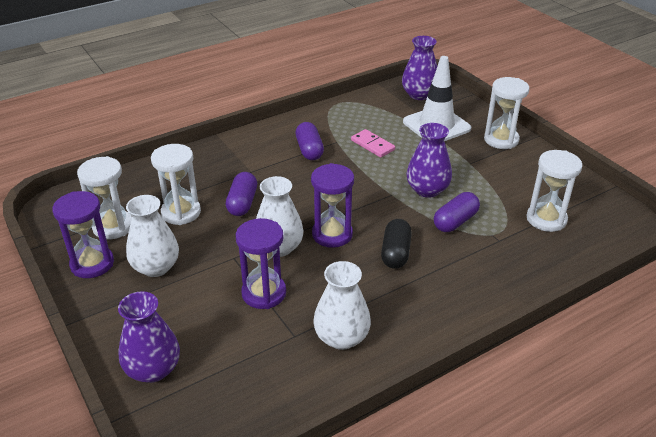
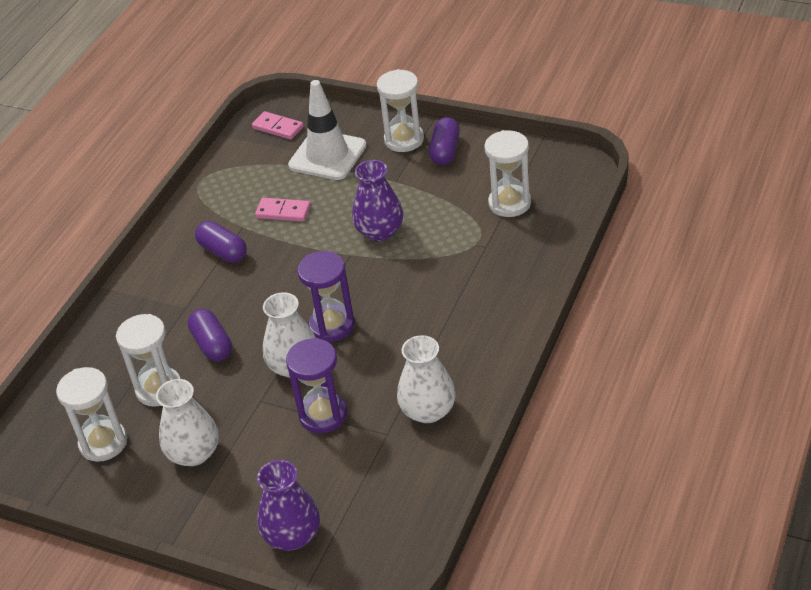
camera: 30 degrees left, 5 degrees up
(92, 264) = (125, 488): purple hourglass -> none
(395, 253) = (406, 310): black capsule -> none
(419, 95) = (278, 127): purple vase -> pink domino
(455, 221) = (433, 250): purple capsule -> purple capsule (445, 151)

